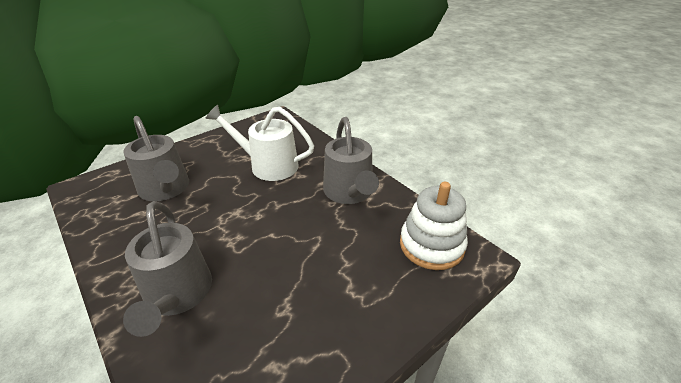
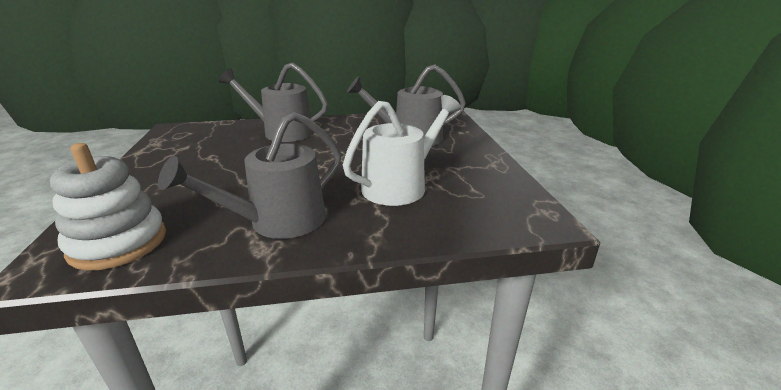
camera: 120 degrees right, 10 degrees down
(349, 193) = (278, 222): grey watering can -> grey watering can turned 60 degrees counterclockwise

